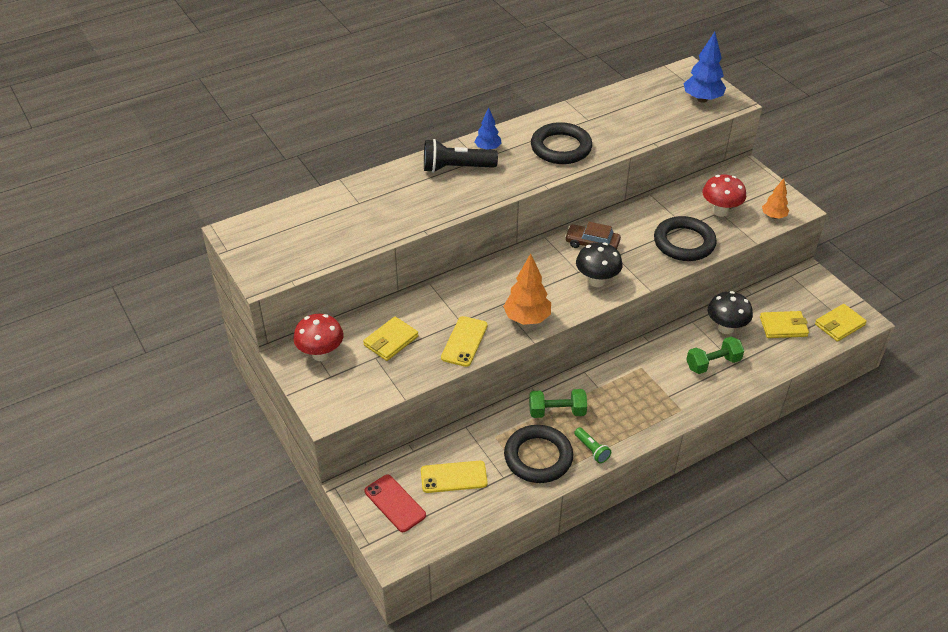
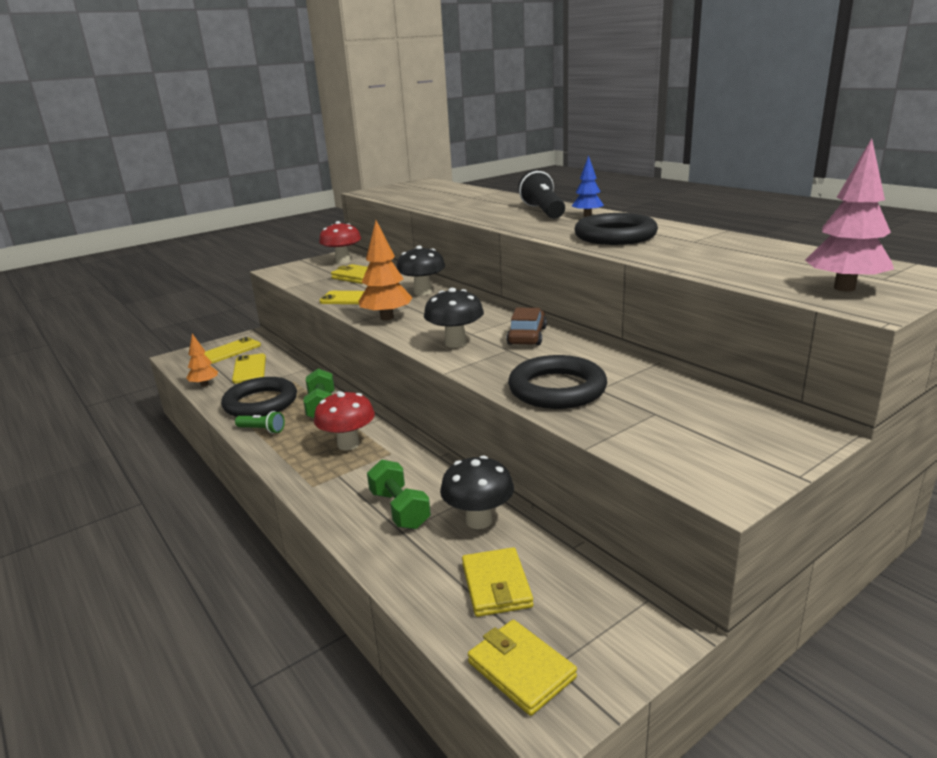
camera: 85 degrees right, 20 degrees down
(395, 503) = (230, 351): red phone -> yellow phone
(464, 294) = (423, 292): none -> black mushroom
(591, 450) = (262, 430): green flashlight -> green flashlight turned 120 degrees counterclockwise
(702, 99) = (844, 288): blue tree -> pink tree
(720, 211) = (657, 413): red mushroom -> red mushroom (348, 444)
(773, 216) = (678, 464): orange tree -> orange tree (204, 384)

